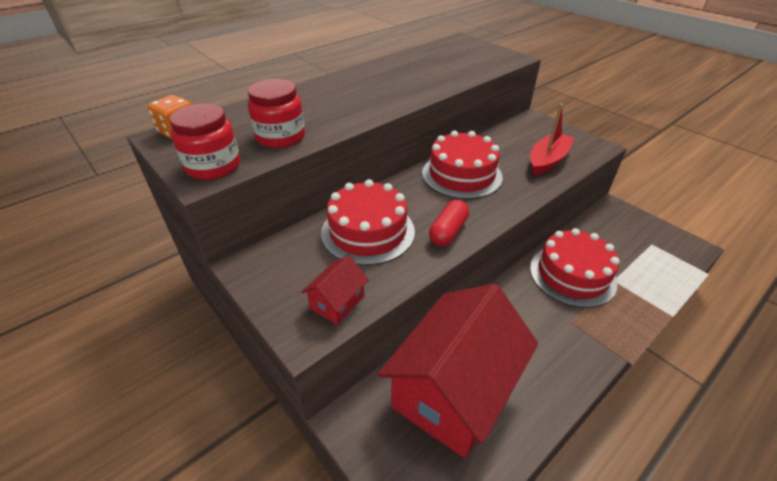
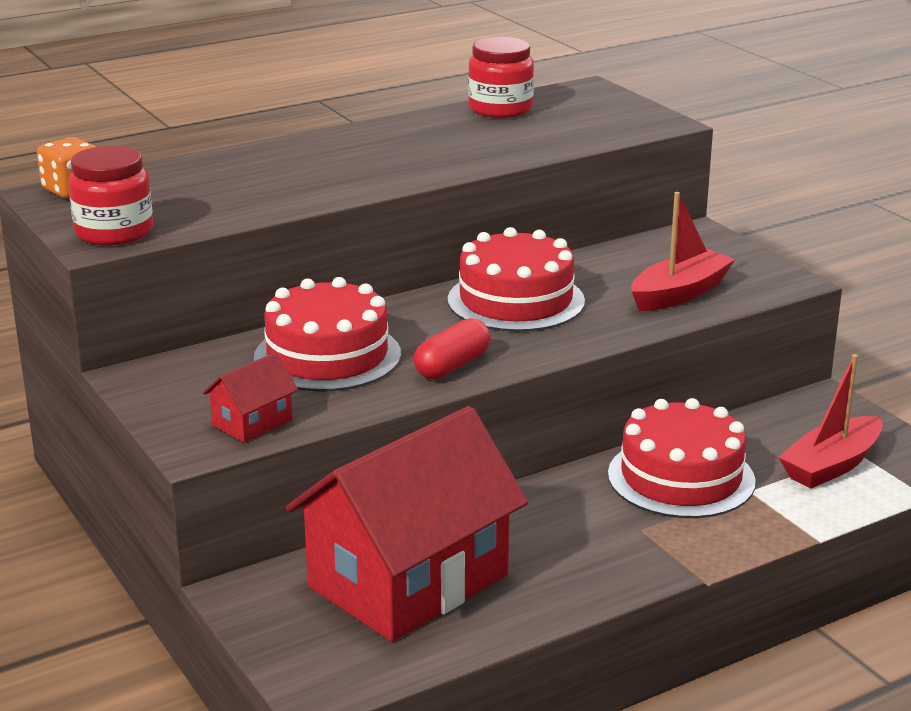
camera: 10 degrees right, 15 degrees down
(280, 137) = (218, 206): red jar -> red jar (500, 109)
(644, 255) = (832, 465): none -> red boat

